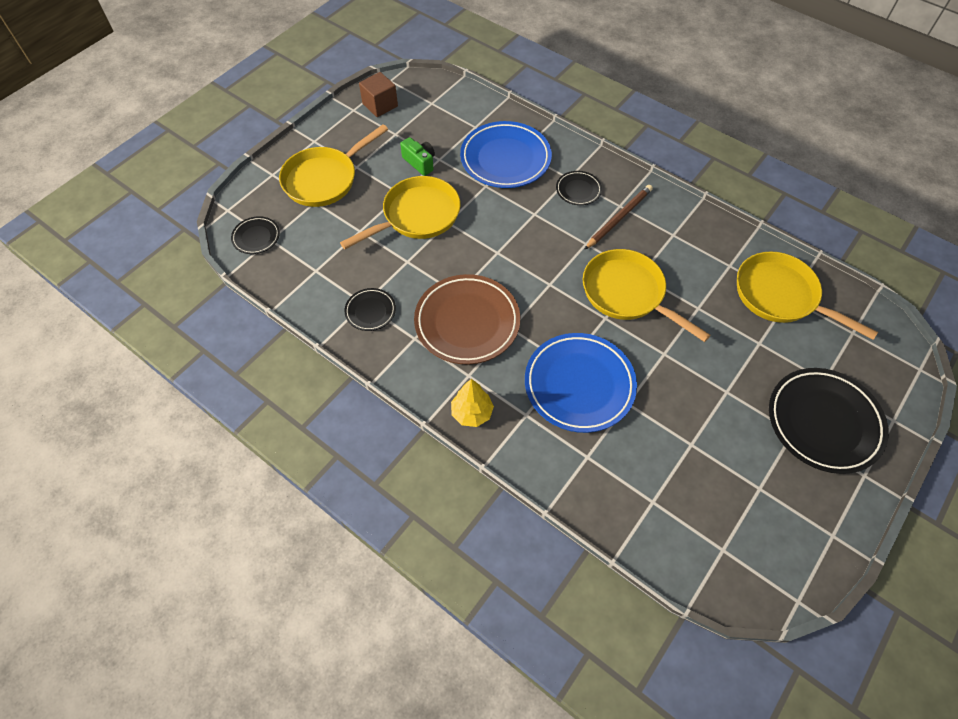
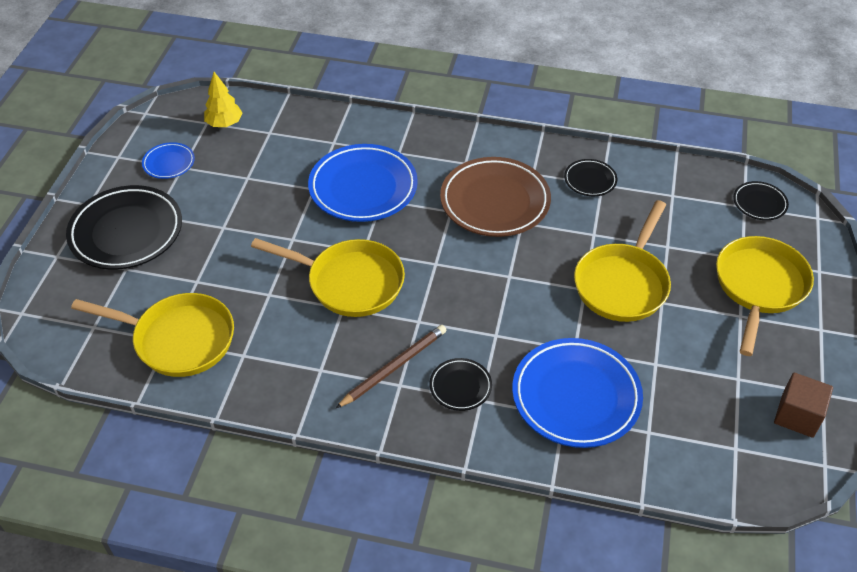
camera: 155 degrees right, 10 degrees down
(420, 162) = (674, 350): green camera -> none
(472, 413) = (444, 139): yellow tree -> yellow tree (224, 124)
(619, 218) = (394, 367): brown pencil -> brown pencil turned 150 degrees counterclockwise
(774, 500) = (169, 163): none -> blue plate

